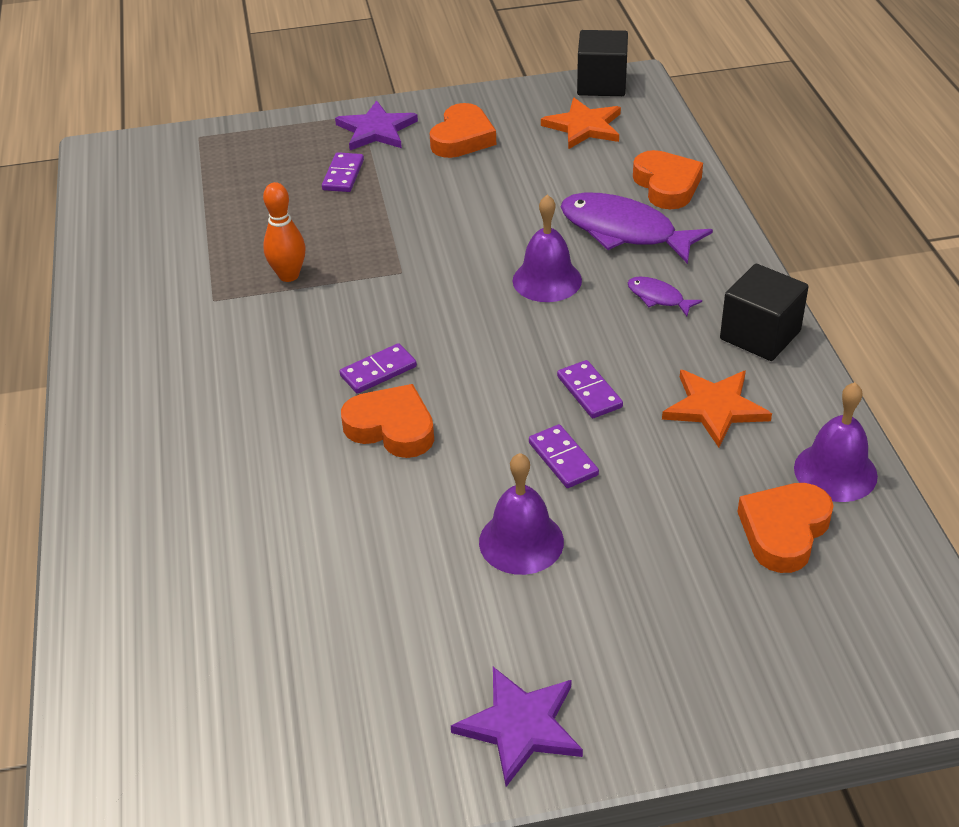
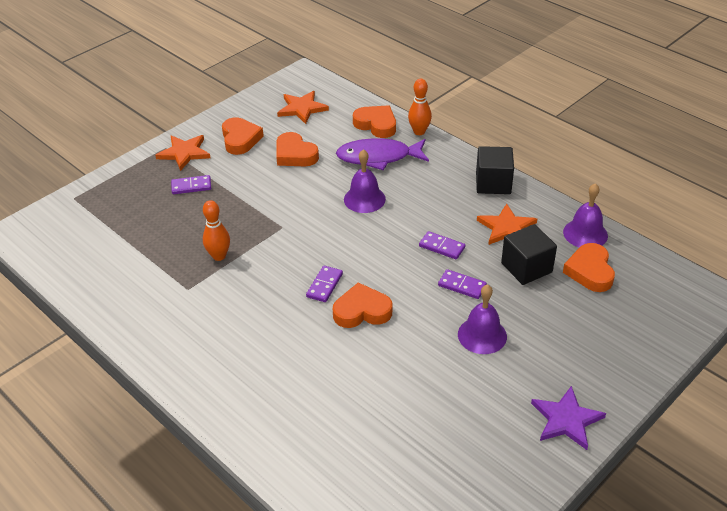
camera: 35 degrees left, 0 degrees up
(343, 175) = (191, 186): purple domino -> purple domino turned 75 degrees counterclockwise
(376, 130) = (184, 153): purple star -> orange star
(513, 184) = (295, 155): none -> orange heart
(601, 84) = (288, 81): black cube -> black cube (526, 268)
(658, 297) = (428, 185): purple fish -> none
(721, 218) = (419, 132): none -> orange bowling pin

